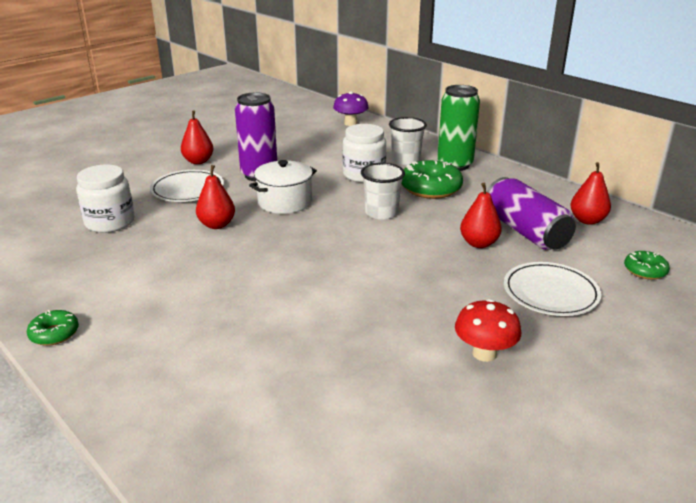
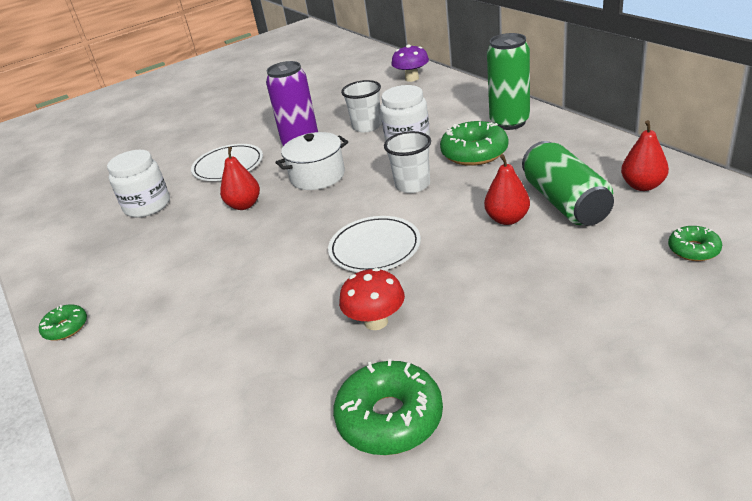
camera: 15 degrees right, 5 degrees up
(198, 161) = (247, 133): red pear -> none
(406, 160) = (457, 119): white cup -> white cup (367, 126)
(425, 407) = (390, 418): none -> green donut
(484, 353) = (472, 355): red mushroom -> red mushroom (376, 321)
(525, 231) = (565, 202): purple can -> green can
(550, 293) = (570, 279): white plate -> white plate (375, 248)

